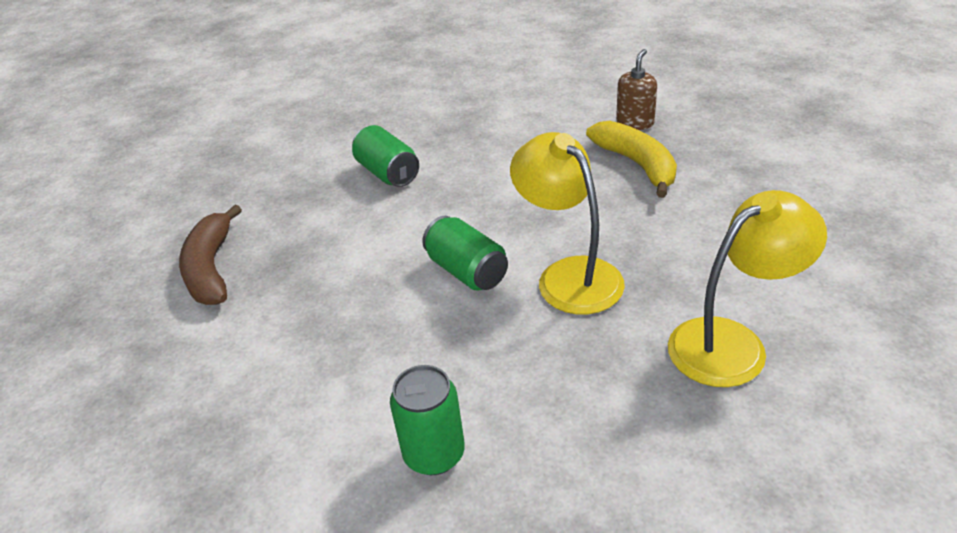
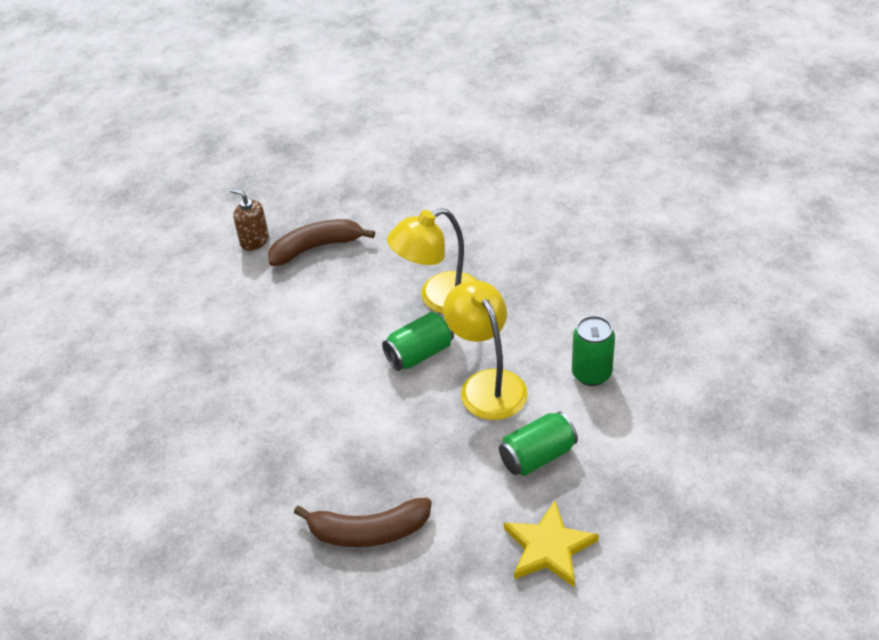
camera: 85 degrees left, 5 degrees up
(141, 423) = (548, 547): none -> yellow star
(387, 173) = (262, 407): green can -> green can (537, 456)
(637, 164) = (316, 248): yellow banana -> brown banana
(732, 343) = (519, 233): yellow lamp -> yellow lamp (487, 384)

